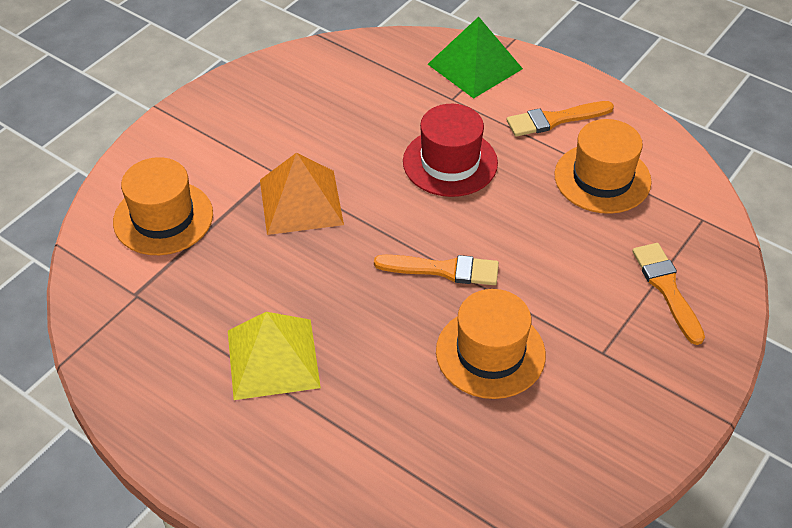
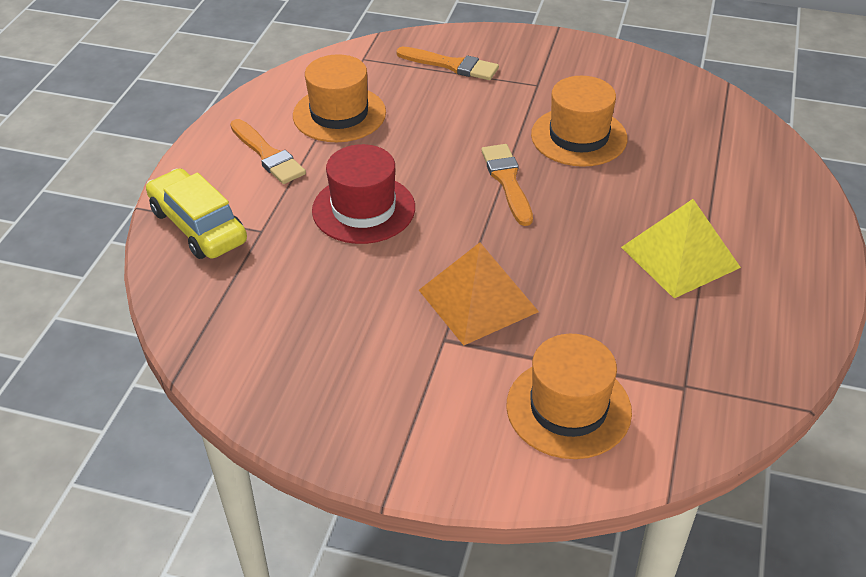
camera: 110 degrees left, 5 degrees down
(475, 66) = (198, 226): green pyramid -> yellow car
(667, 288) = (452, 65): orange brush -> orange brush turned 120 degrees counterclockwise

